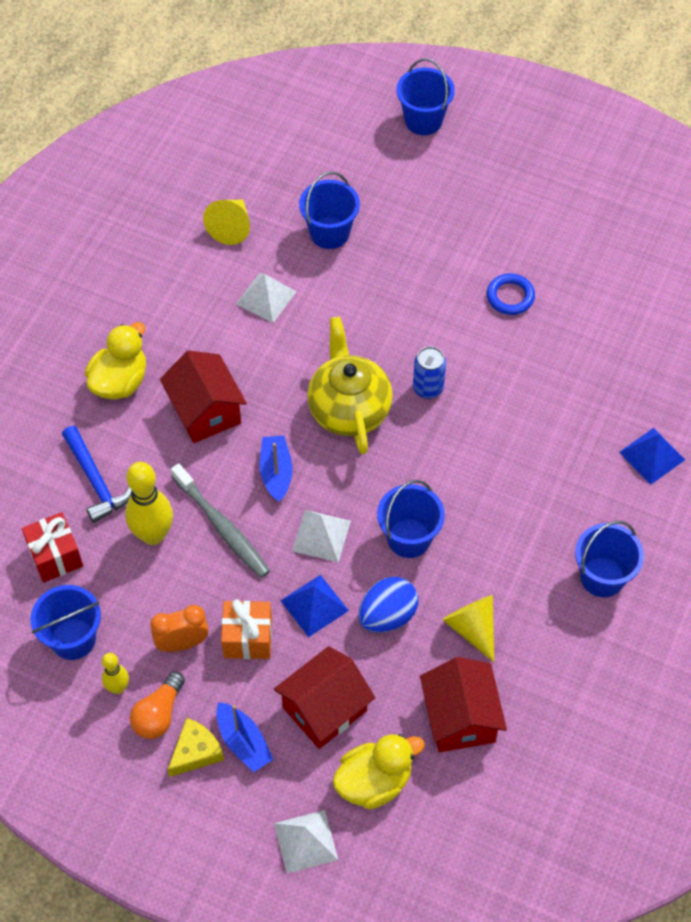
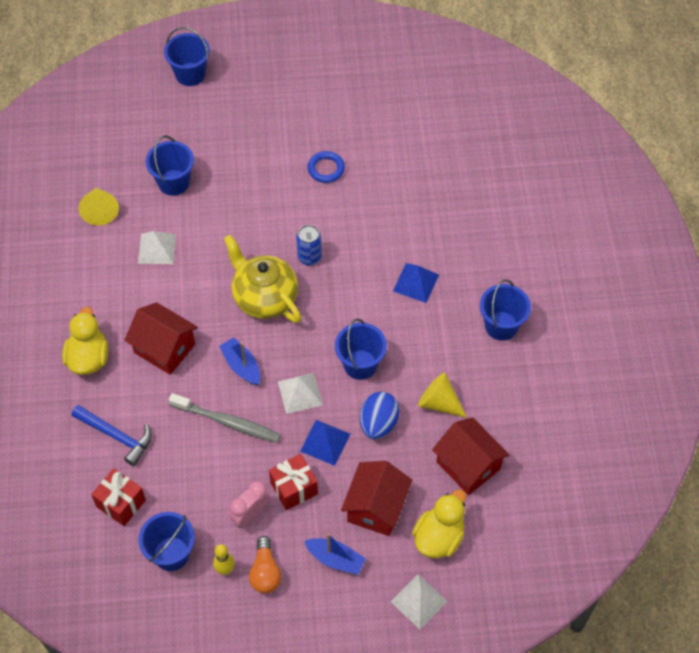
camera: 30 degrees left, 0 degrees up
(153, 535) = (182, 452): yellow bowling pin -> none
(182, 643) = (251, 515): orange clock -> pink clock
(195, 752) = (307, 583): yellow cheese -> none
(248, 638) = (294, 488): orange gift -> red gift
(652, 456) = (483, 231): blue pyramid -> blue pyramid (416, 282)

